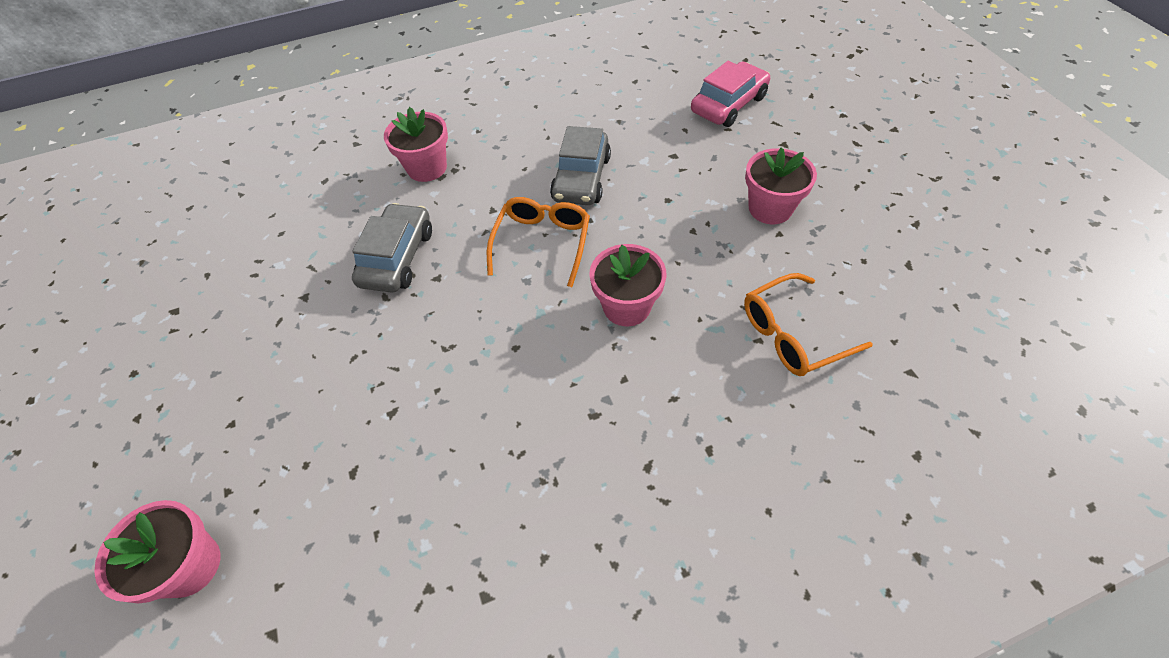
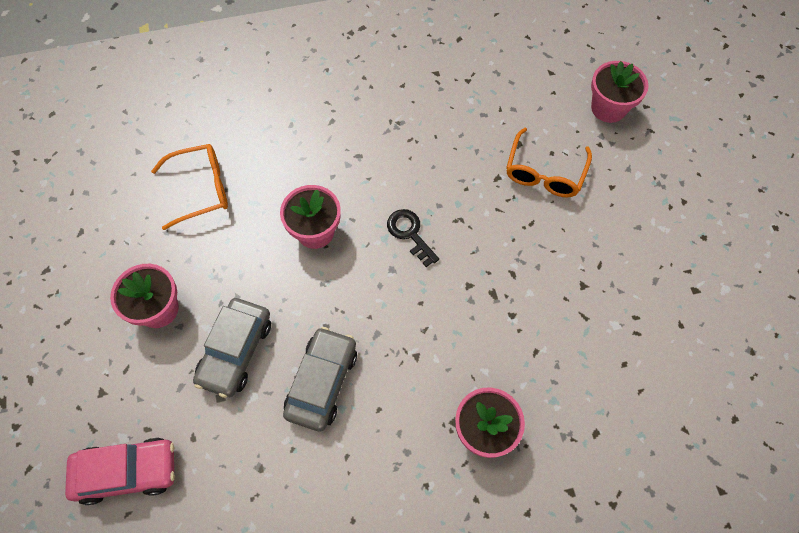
camera: 175 degrees left, 10 degrees up
(397, 257) = (505, 313): grey car -> grey car (236, 351)
(509, 321) = (410, 234): none -> black key
(542, 243) = (373, 306): orange glasses -> orange glasses (544, 172)
(728, 104) = (127, 472): pink car -> pink car turned 150 degrees counterclockwise

